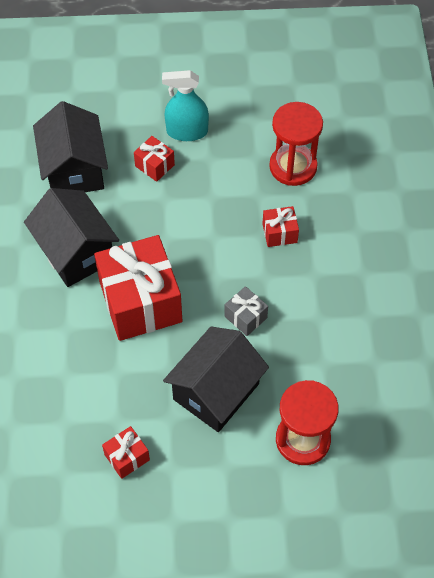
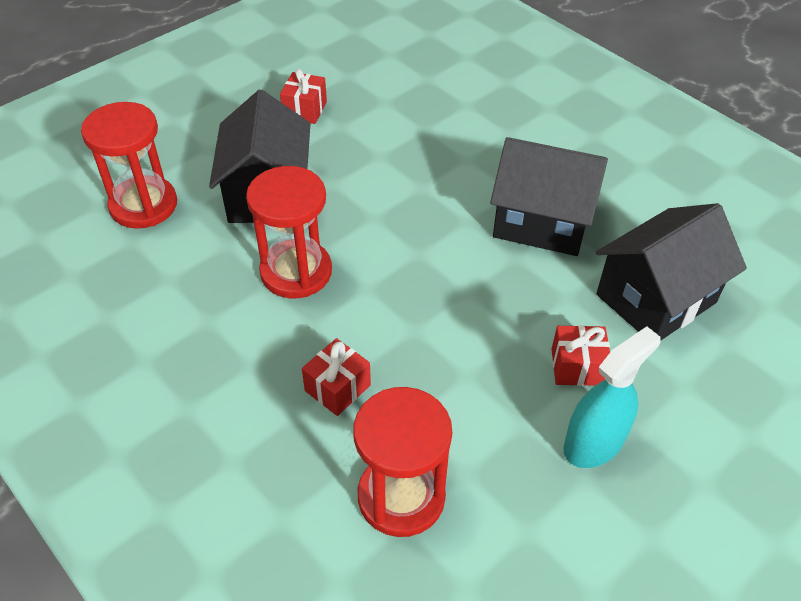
camera: 140 degrees right, 10 degrees down
(74, 169) = (656, 299): black house -> black house turned 75 degrees counterclockwise
(140, 302) = (423, 219): red gift -> none
(245, 317) = (296, 272): grey gift -> red hourglass

